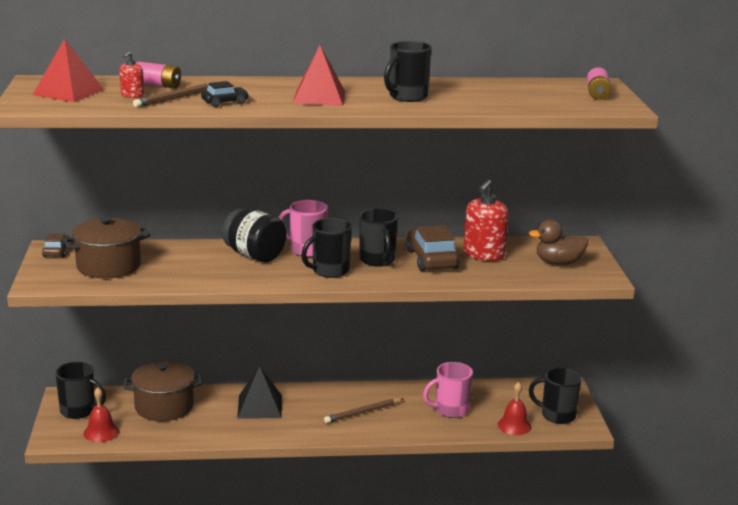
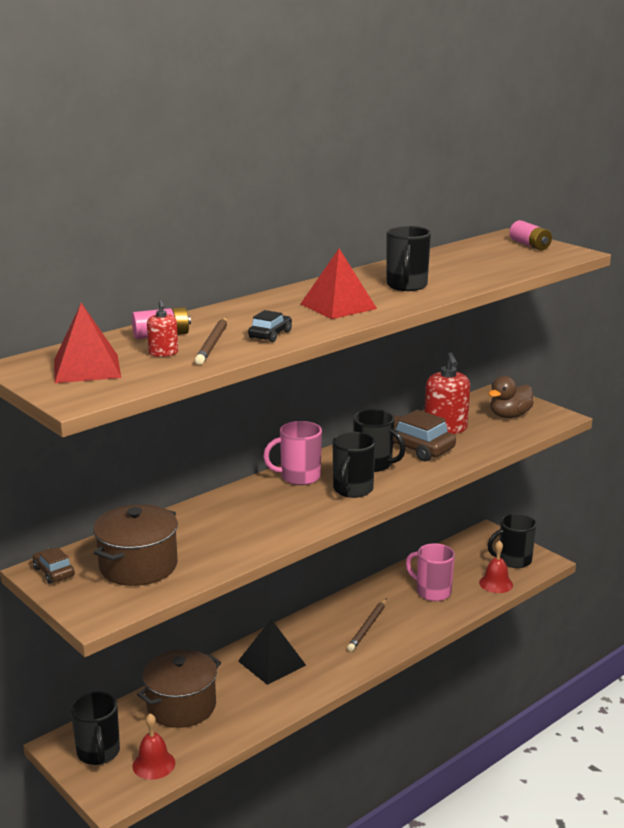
camera: 35 degrees left, 0 degrees up
(79, 411) = (98, 753): black mug -> black mug turned 90 degrees clockwise
(254, 255) = (262, 500): black jar -> none
(450, 410) = (432, 592): pink mug -> pink mug turned 90 degrees clockwise

